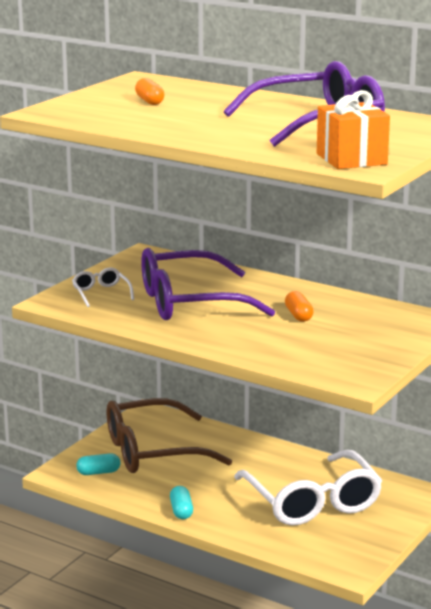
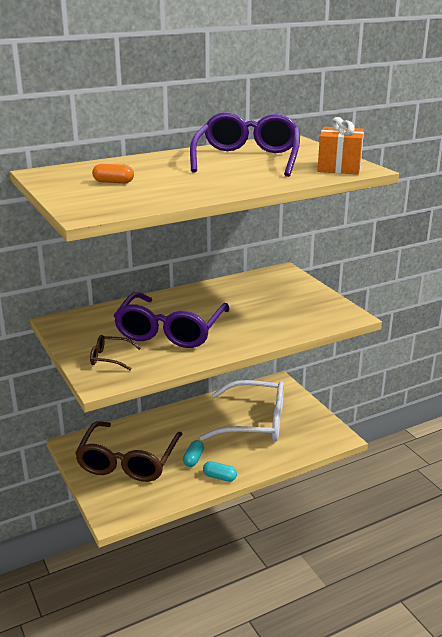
camera: 60 degrees left, 5 degrees up
(98, 472) = (131, 497): turquoise capsule -> turquoise capsule (193, 459)
(101, 293) = (110, 358): white glasses -> brown glasses
(298, 315) = (235, 304): orange capsule -> none

